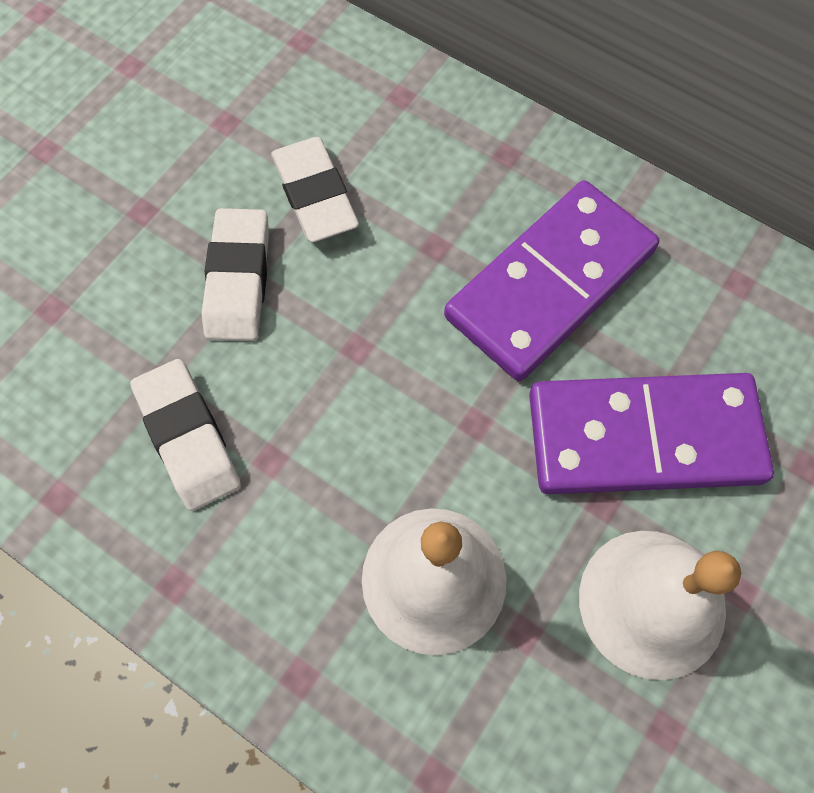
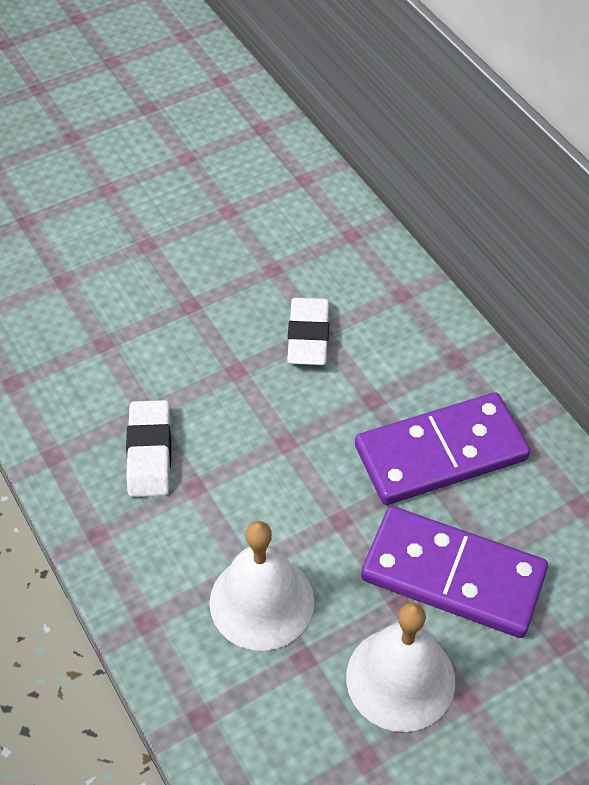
camera: 25 degrees right, 15 degrees down
(238, 279) = (230, 370): white eraser -> none

